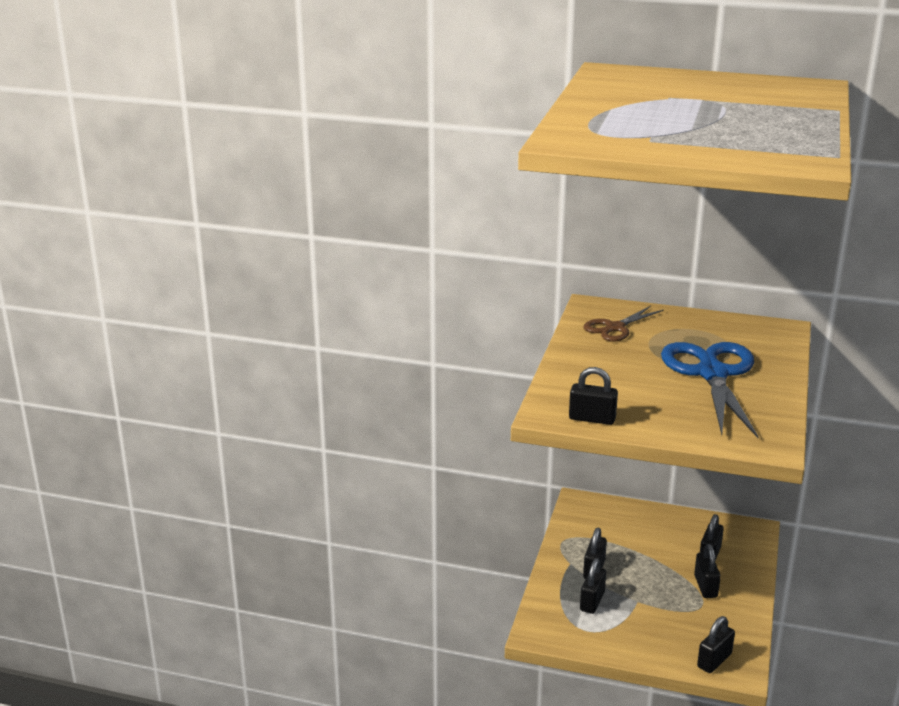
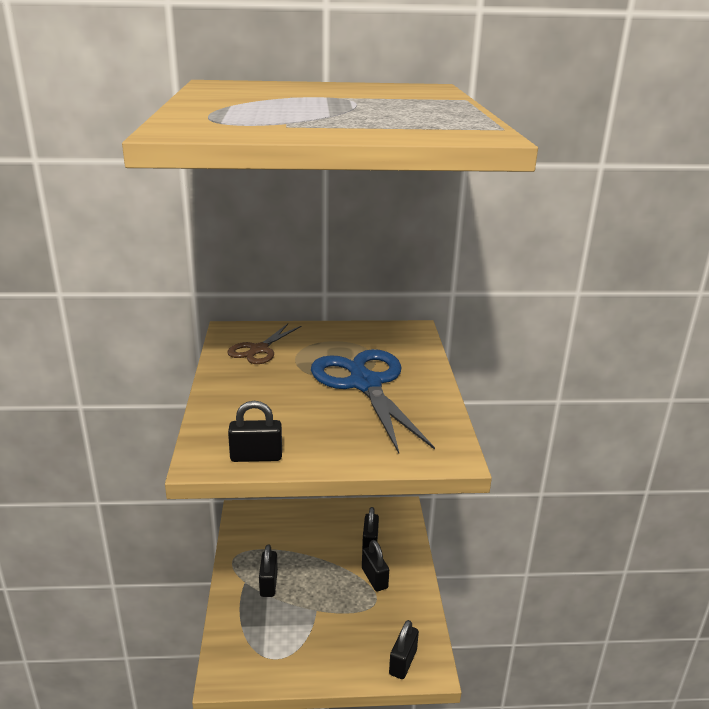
camera: 20 degrees left, 0 degrees up
(592, 601) = (273, 622): black padlock -> none

